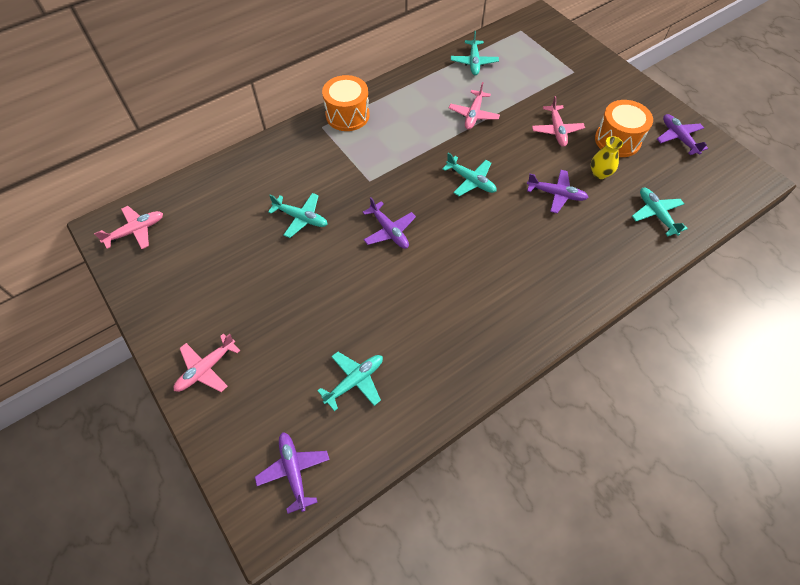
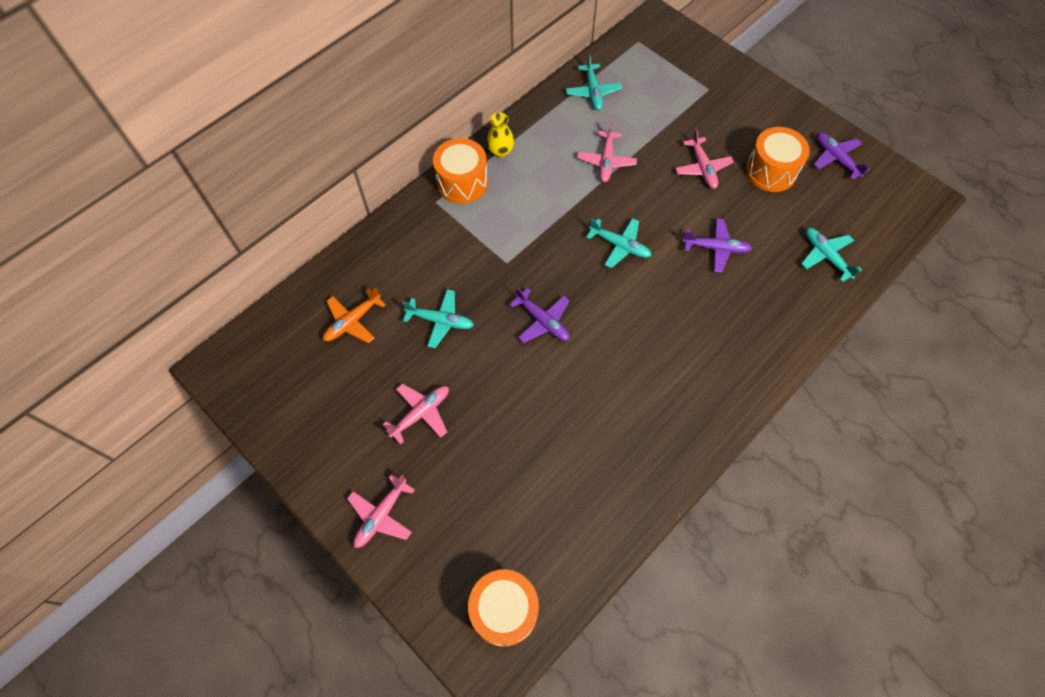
camera: 10 degrees left, 5 degrees up
(136, 231) = (254, 366): pink plane -> pink plane (421, 413)
(227, 208) = (352, 321): none -> orange plane
(294, 471) = (504, 610): purple plane -> orange drum
(355, 381) = (545, 501): turquoise plane -> none
(600, 173) = (758, 215): yellow vase -> yellow vase (500, 151)

